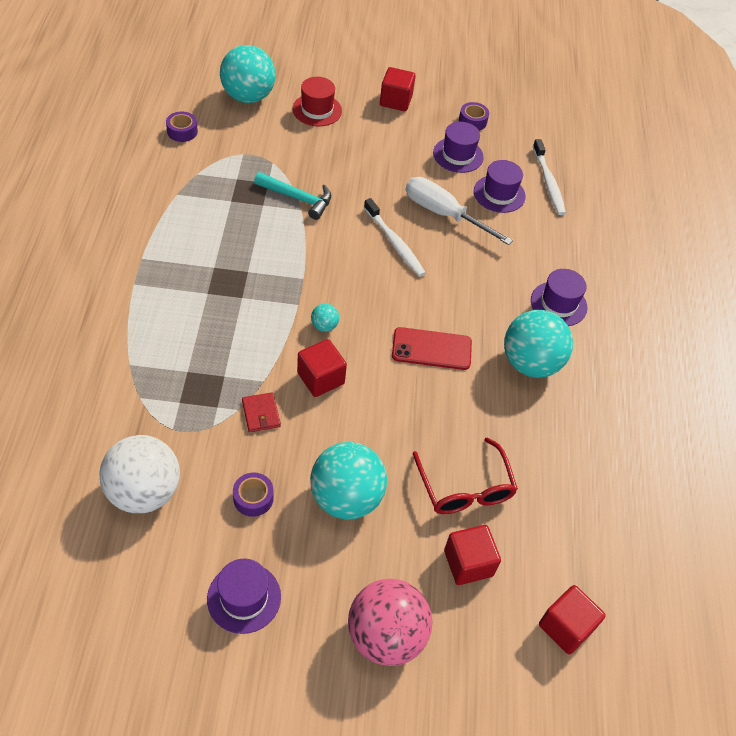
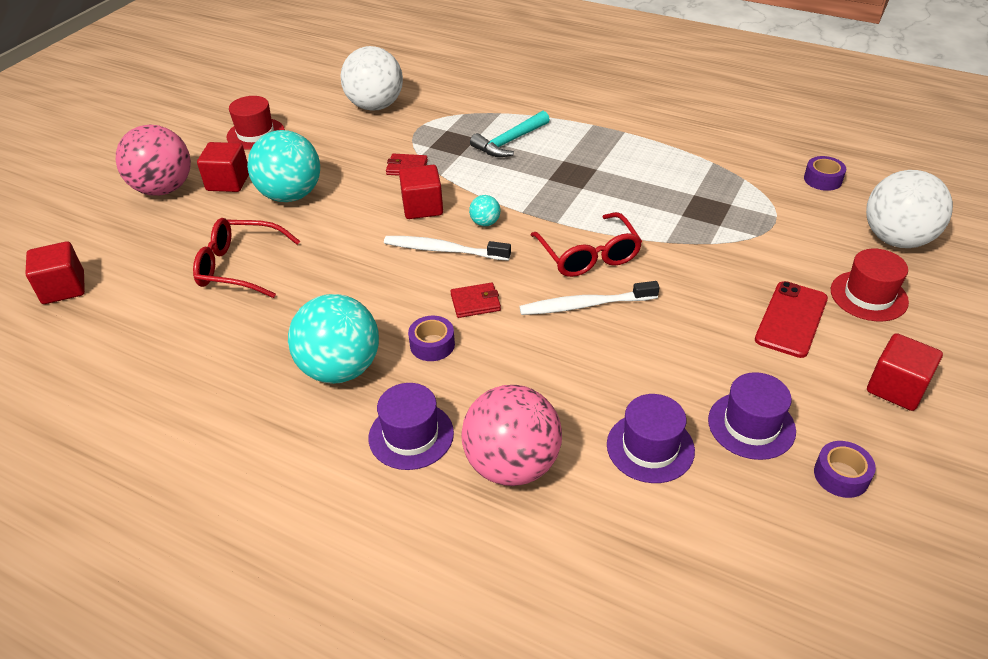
camera: 120 degrees right, 10 degrees down
(244, 597) = (255, 134): purple hat -> red hat
(248, 96) = (896, 239): turquoise ball -> white ball
(253, 498) = (330, 150): purple tape -> purple tape (432, 345)
(298, 198) = (687, 243): turquoise hammer -> turquoise hammer (509, 142)
(338, 251) = (588, 255): none -> red glasses
(423, 305) = (475, 302): none -> red wallet
(431, 349) = (411, 291): red phone -> red phone (791, 319)
(443, 214) = (624, 367): white screwdriver -> none
(468, 563) = (172, 247): red cube -> red cube (228, 182)
(548, 182) = (662, 529): white toothbrush -> white toothbrush (443, 250)
(549, 250) = (512, 465): none -> pink ball

